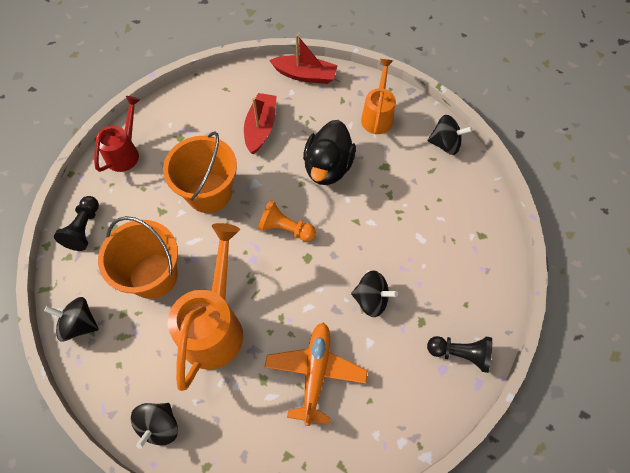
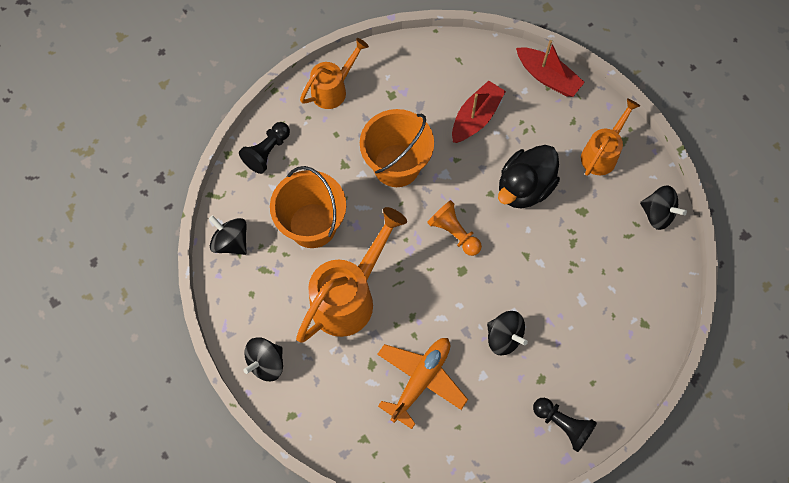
camera: 25 degrees right, 5 degrees up
(125, 152) = (333, 89): red watering can -> orange watering can

